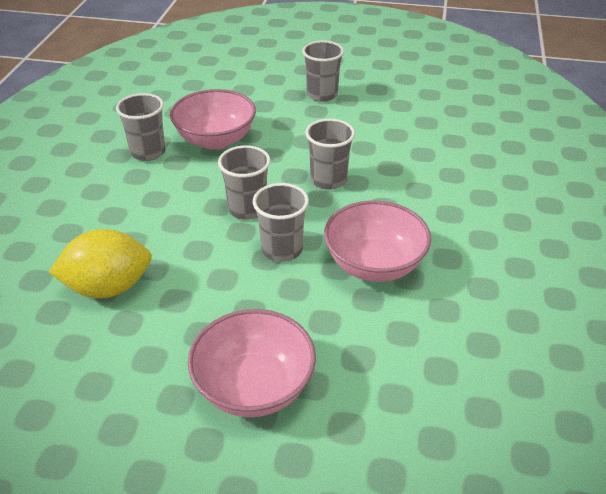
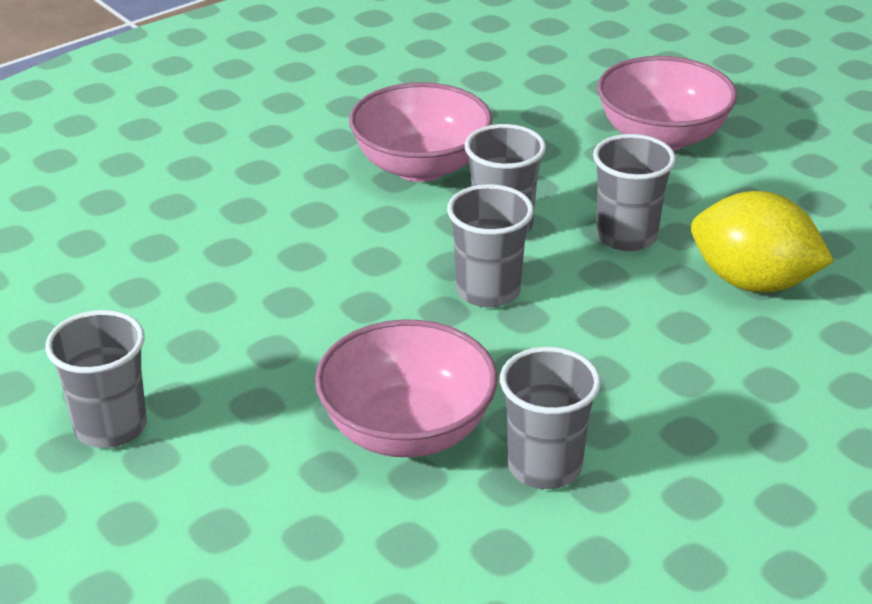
camera: 140 degrees left, 5 degrees down
(328, 180) = (331, 275): grey cup -> grey cup (626, 236)

